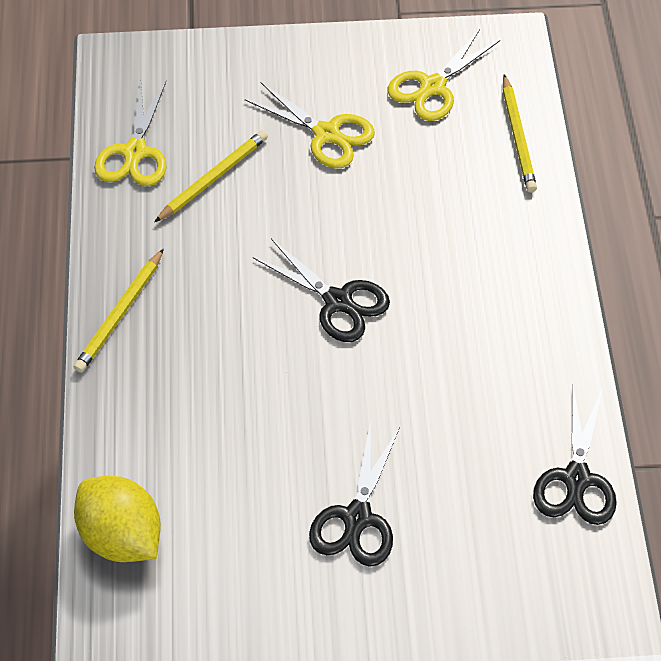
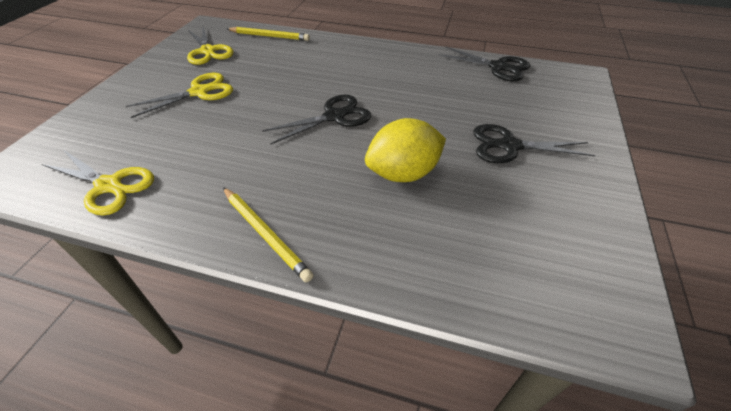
camera: 70 degrees left, 10 degrees down
(122, 536) = (506, 288): yellow lemon -> yellow lemon (403, 173)
(213, 178) = (181, 148): yellow pencil -> none
(357, 517) = (509, 146): black scissors -> black scissors turned 150 degrees clockwise

